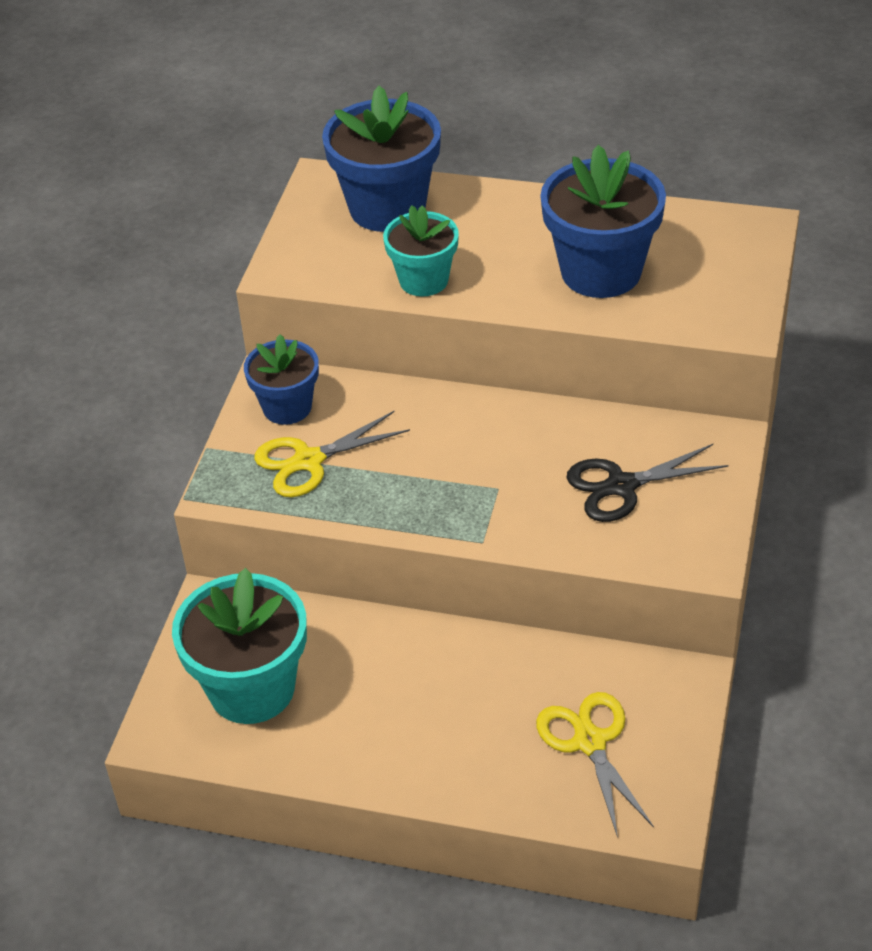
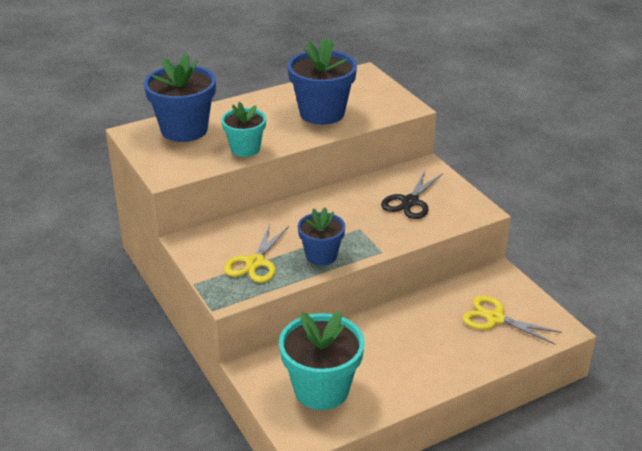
camera: 45 degrees left, 10 degrees down
(287, 407) = (212, 247): blue flower pot -> blue flower pot (321, 255)

